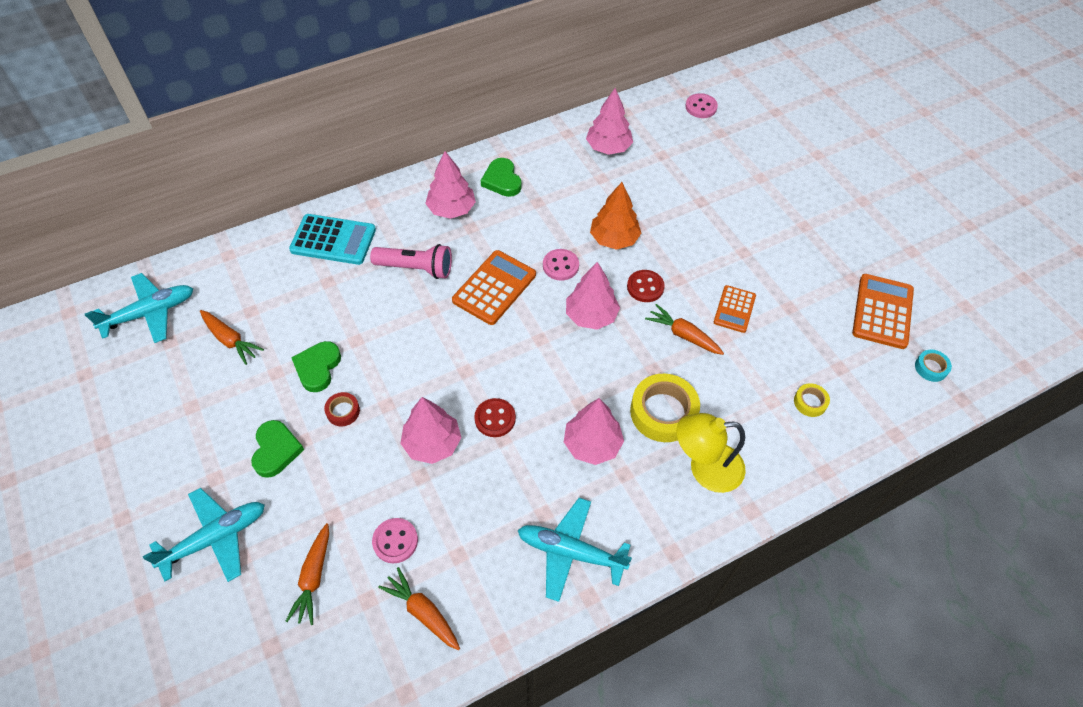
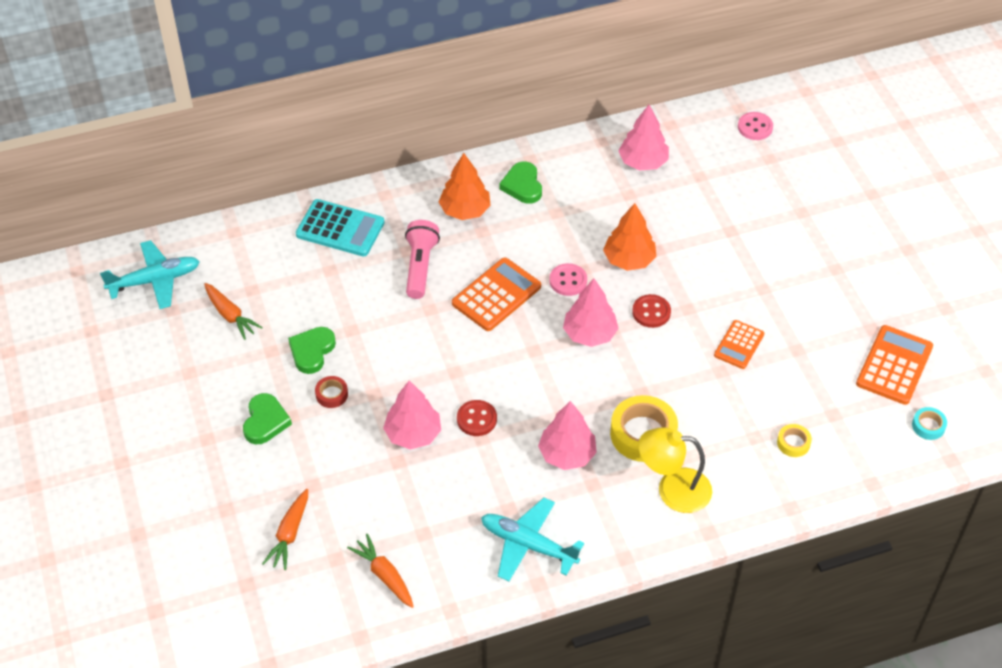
camera: 10 degrees right, 5 degrees down
(215, 538) = (204, 490): turquoise plane -> none
(395, 541) = (367, 514): pink button -> none
(416, 268) = (420, 266): pink flashlight -> pink flashlight turned 105 degrees counterclockwise
(451, 209) = (465, 210): pink tree -> orange tree
(683, 335) = (680, 364): orange carrot -> none

